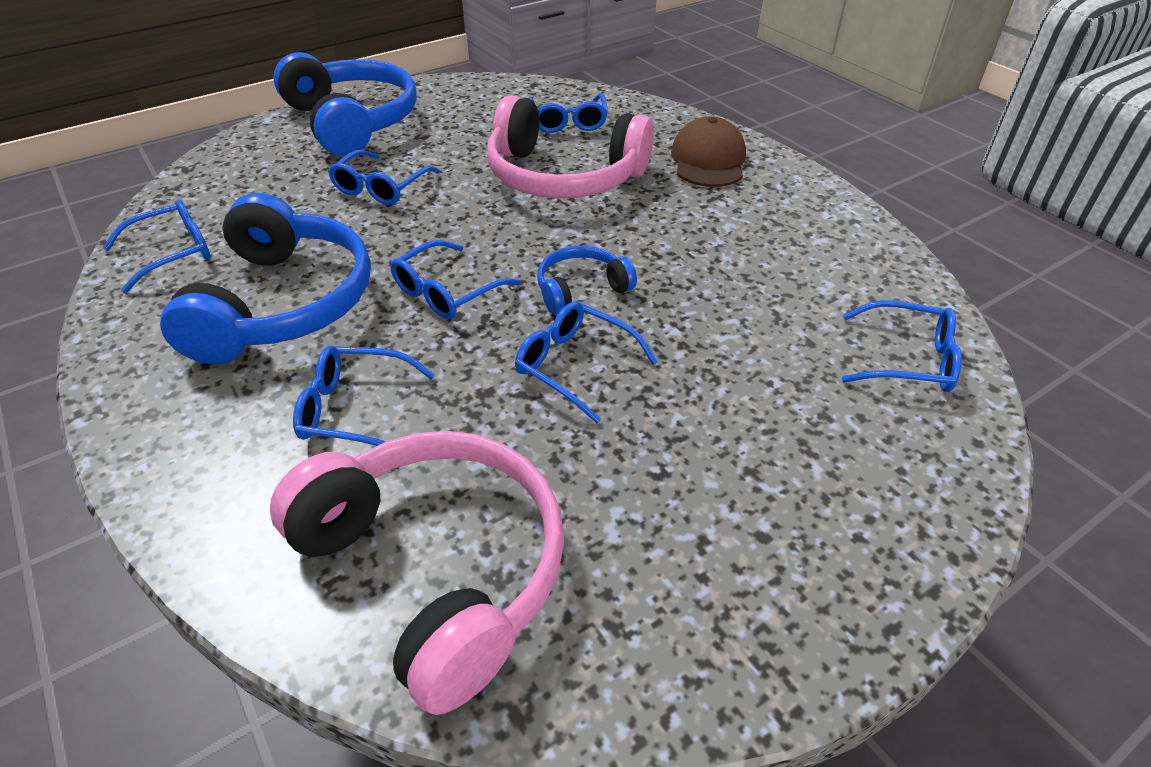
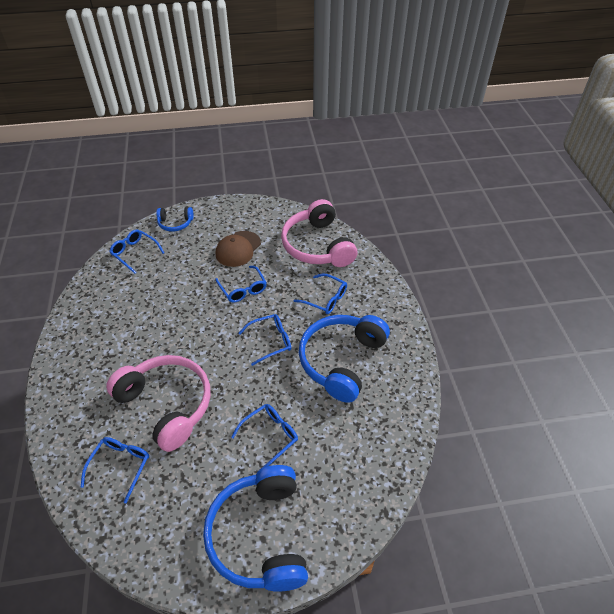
camera: 155 degrees left, 5 degrees up
(172, 253) = (392, 418): blue glasses -> none
(581, 289) = (216, 322): blue headphones -> blue headphones (175, 223)
(708, 160) = (81, 387): brown cap -> brown cap (238, 249)

